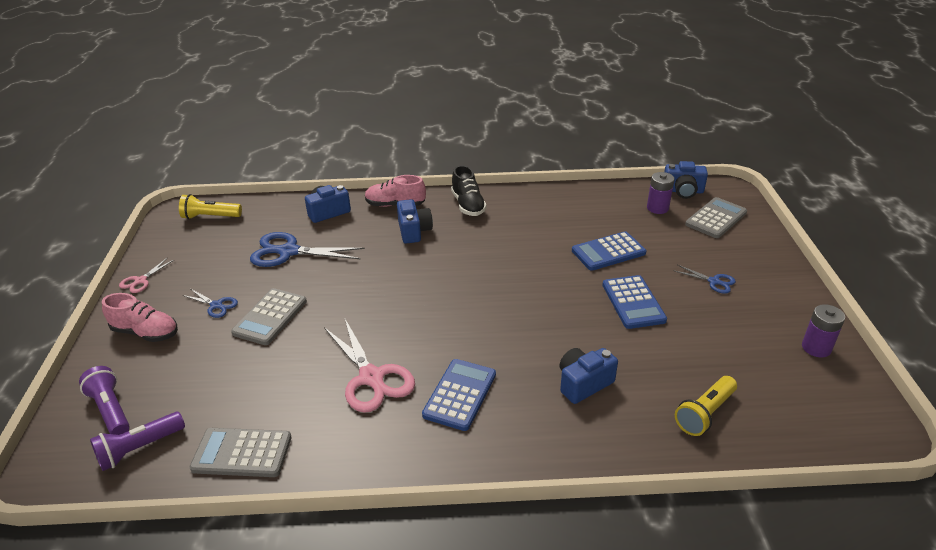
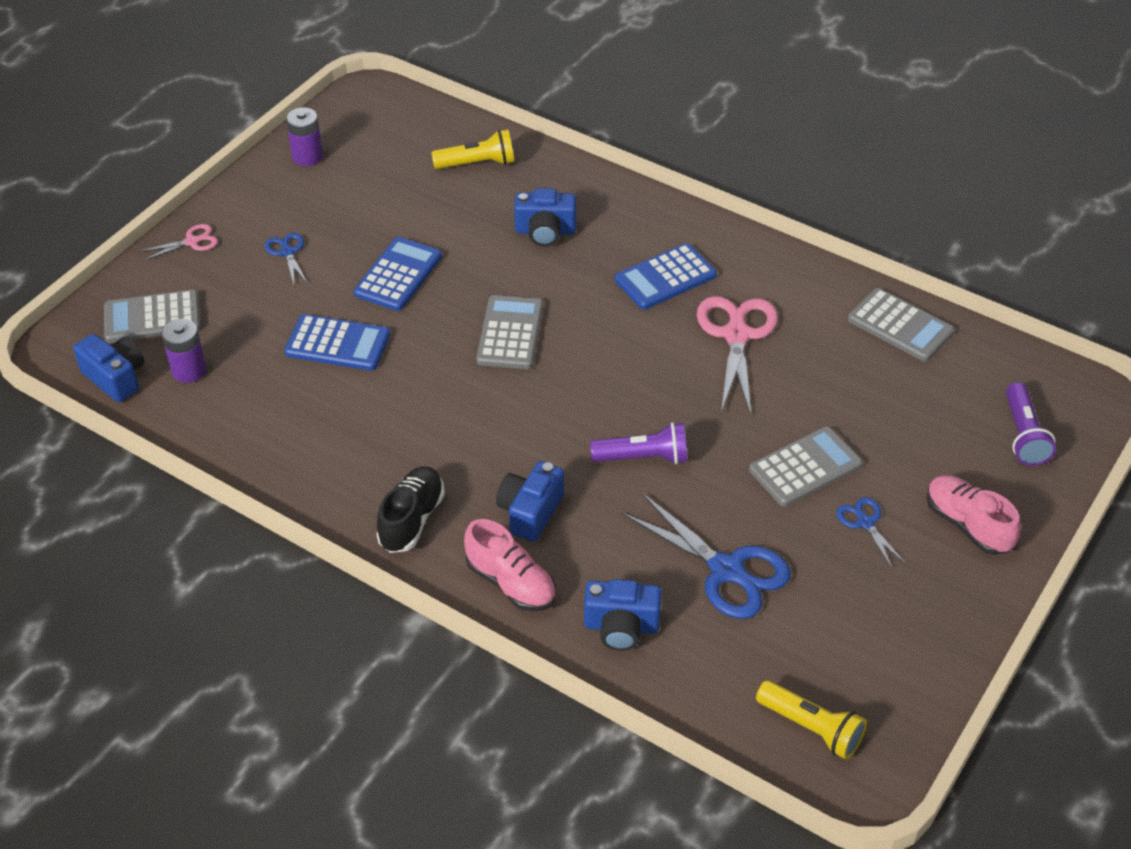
camera: 145 degrees left, 10 degrees up
(139, 449) = (998, 377): purple flashlight -> purple flashlight (643, 457)
(141, 281) = (958, 628): pink scissors -> pink scissors (191, 242)
(522, 304) = (510, 333): none -> grey calculator

